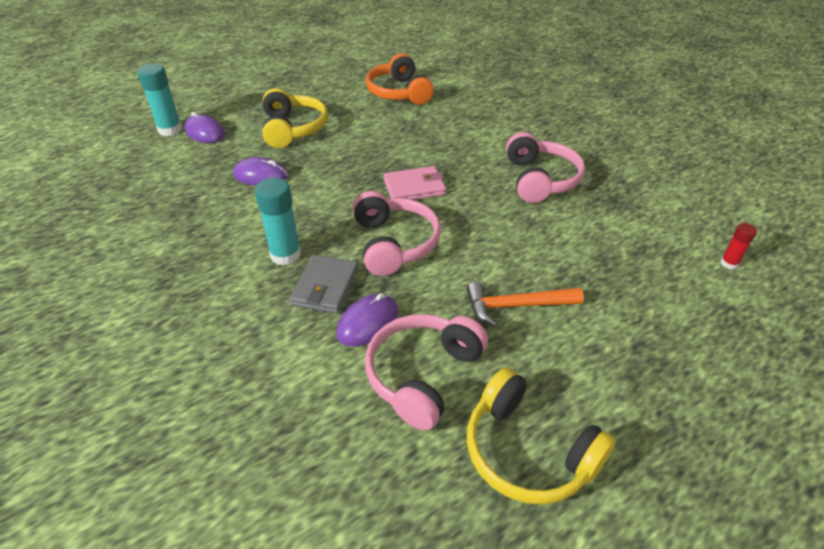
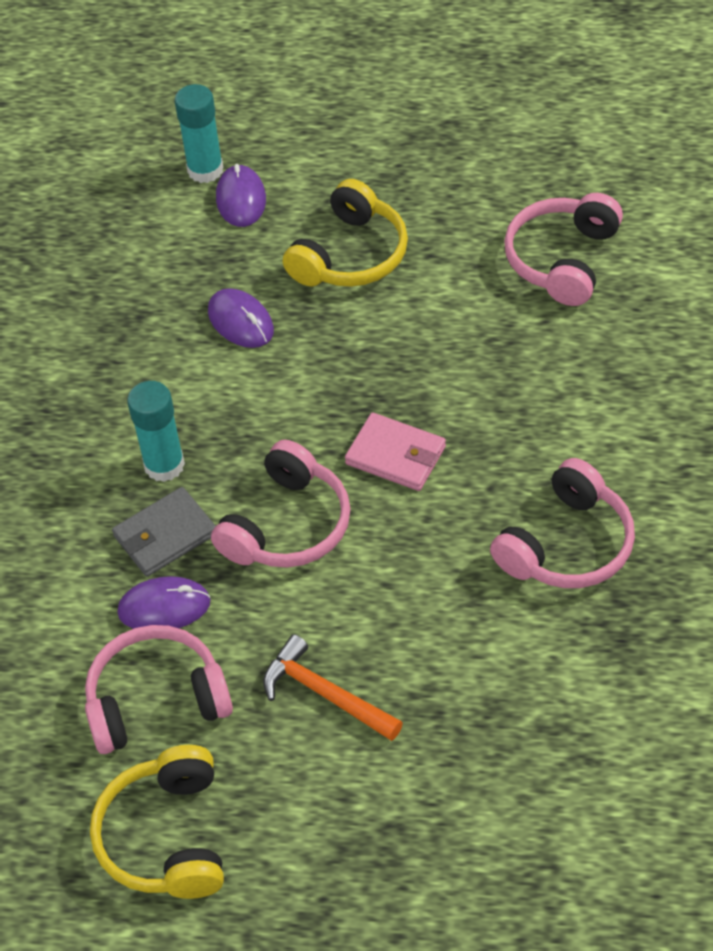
camera: 45 degrees right, 10 degrees up
(399, 92) = (562, 259): orange headphones -> pink headphones
(729, 263) = (635, 821): red glue stick -> none

